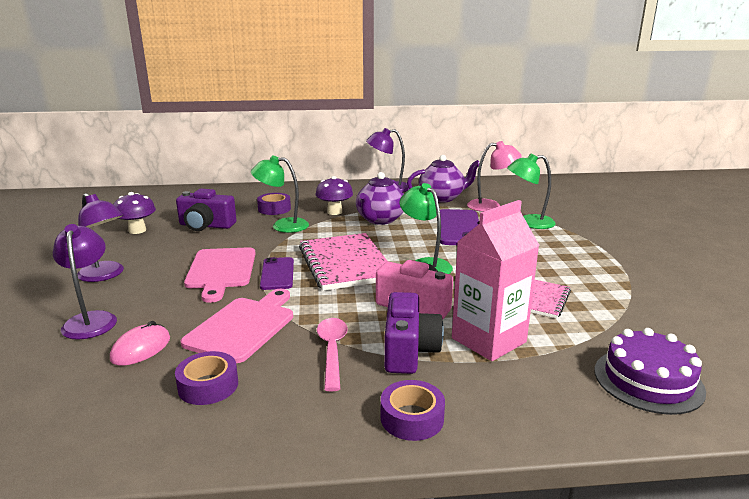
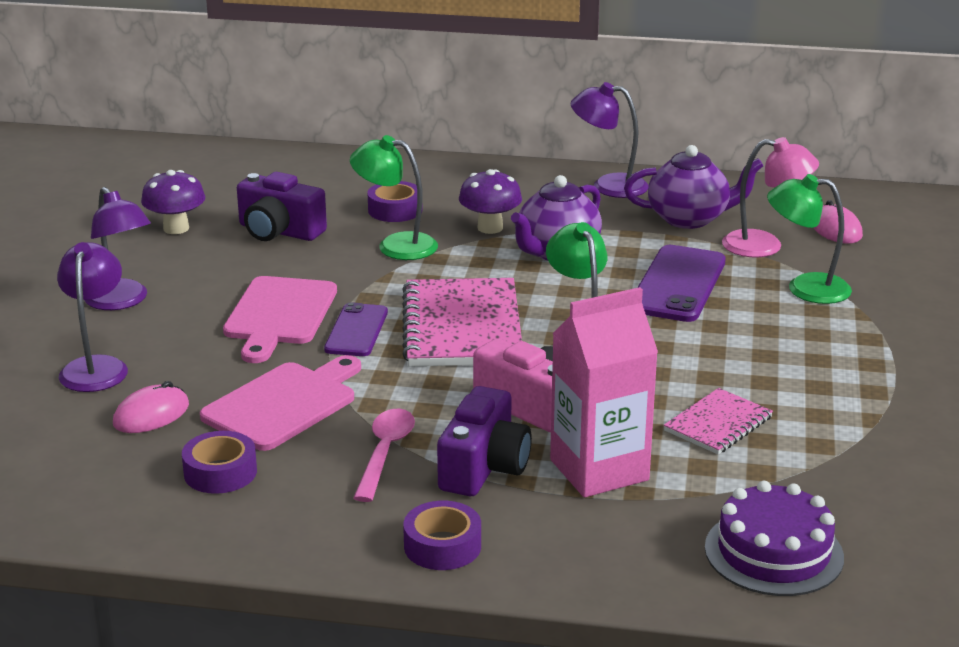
camera: 15 degrees right, 5 degrees up
(521, 195) = (836, 229): none -> pink mouse

